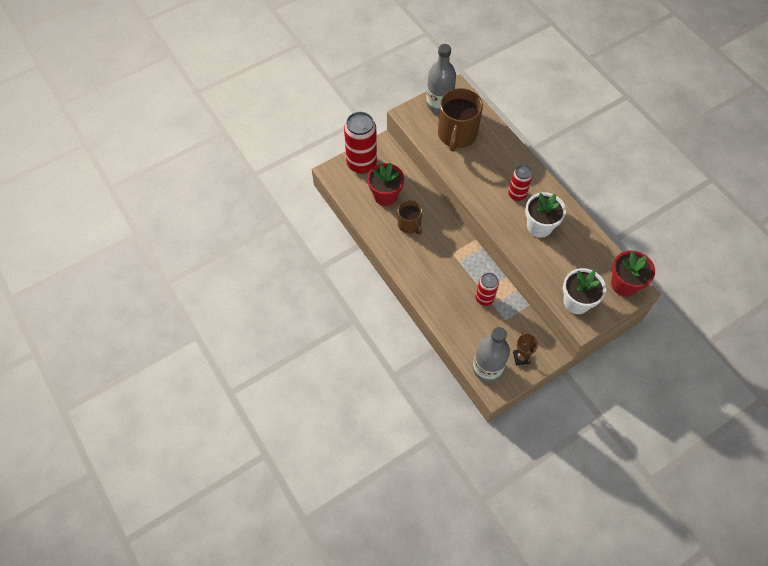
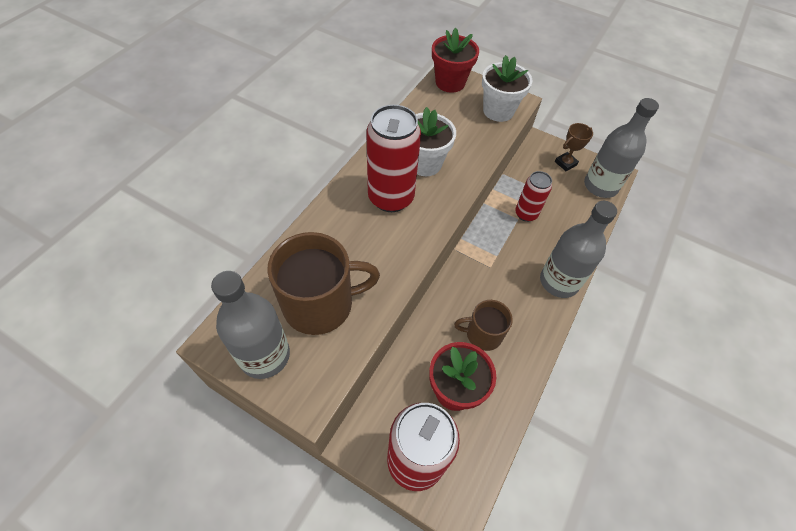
camera: 120 degrees left, 5 degrees down
(409, 225) = (483, 334): brown mug -> brown mug turned 120 degrees counterclockwise
(421, 286) = (559, 282): none -> grey bottle
(517, 194) = (391, 198): red can -> red can, size x1.74

